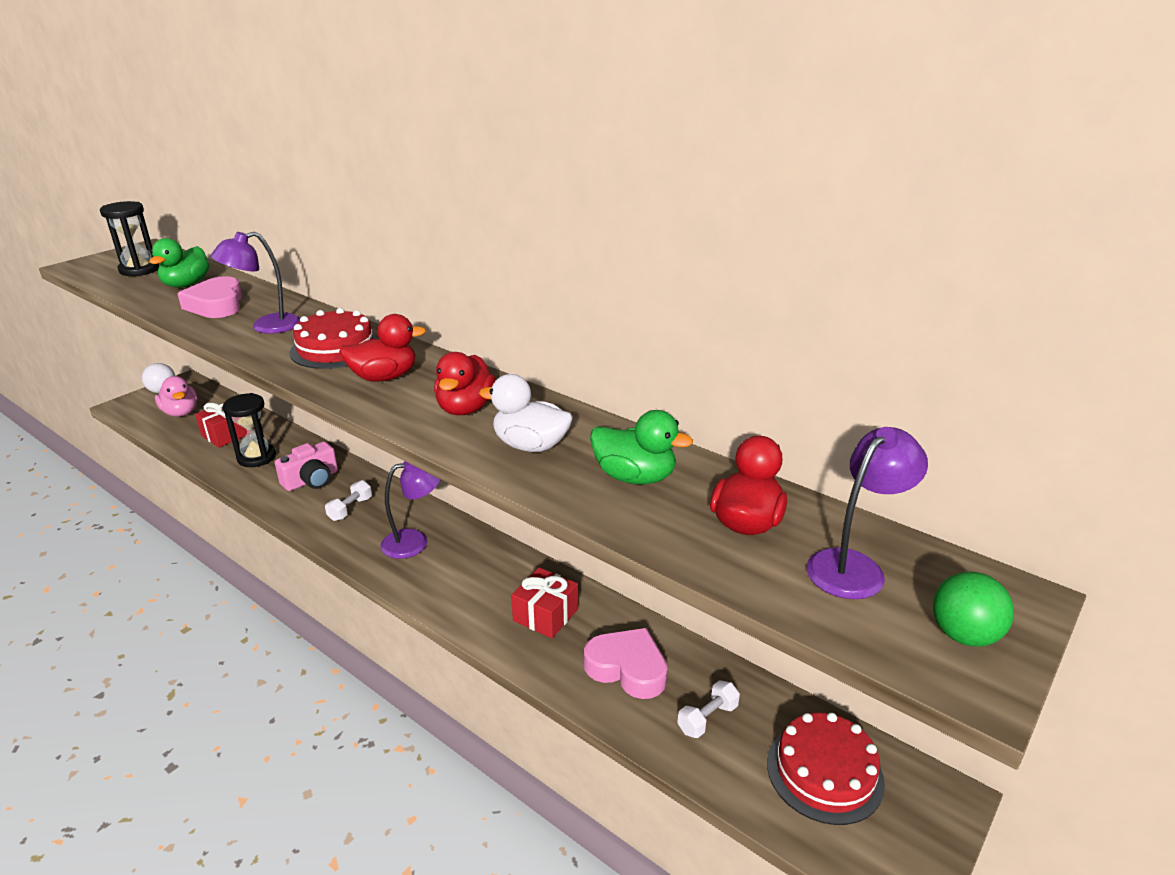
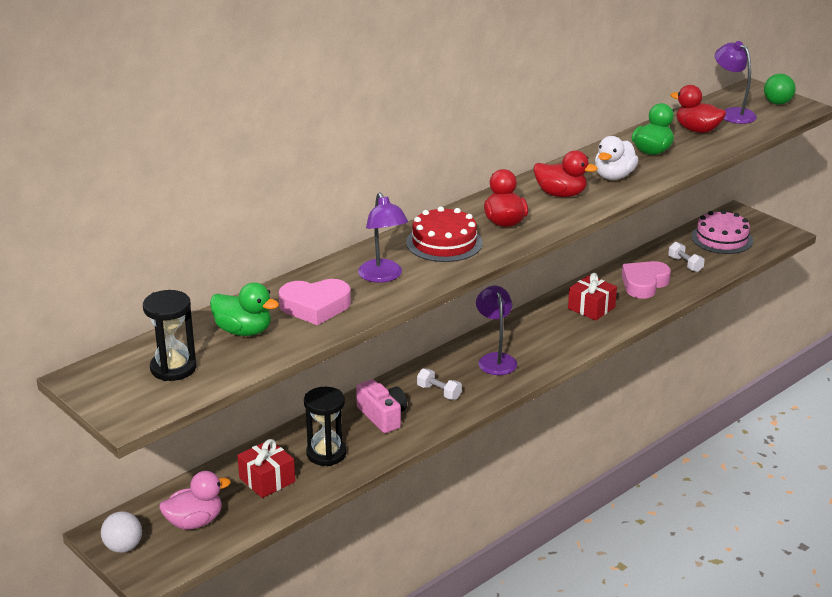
camera: 80 degrees left, 0 degrees up
(824, 772) = (722, 239): red cake -> pink cake

